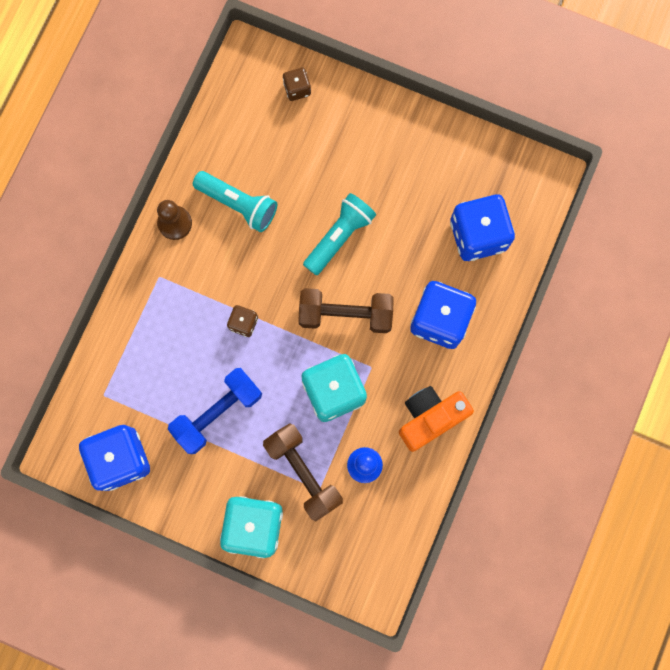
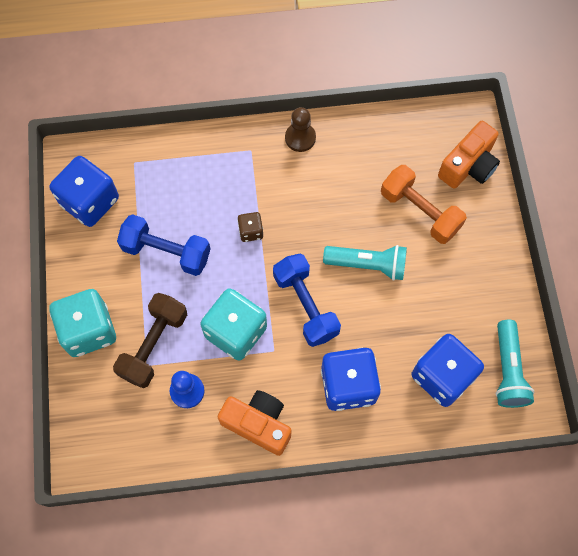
camera: 60 degrees right, 10 degrees down
(238, 204) = (345, 175): turquoise flashlight -> turquoise flashlight (508, 370)
(297, 89) = (468, 166): brown dice -> orange camera
(316, 159) = (420, 211): none -> orange dumbbell
(345, 314) = (305, 305): brown dumbbell -> blue dumbbell

